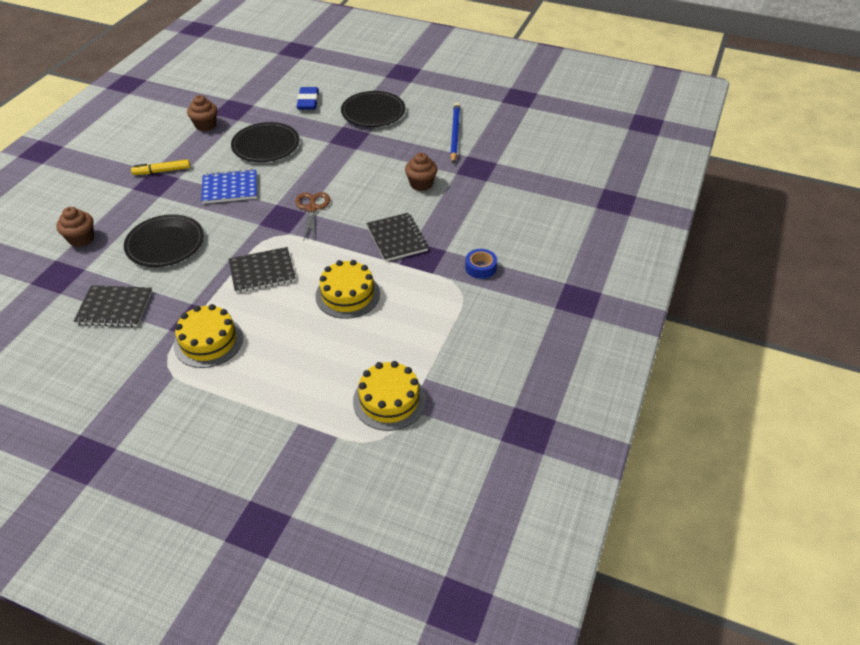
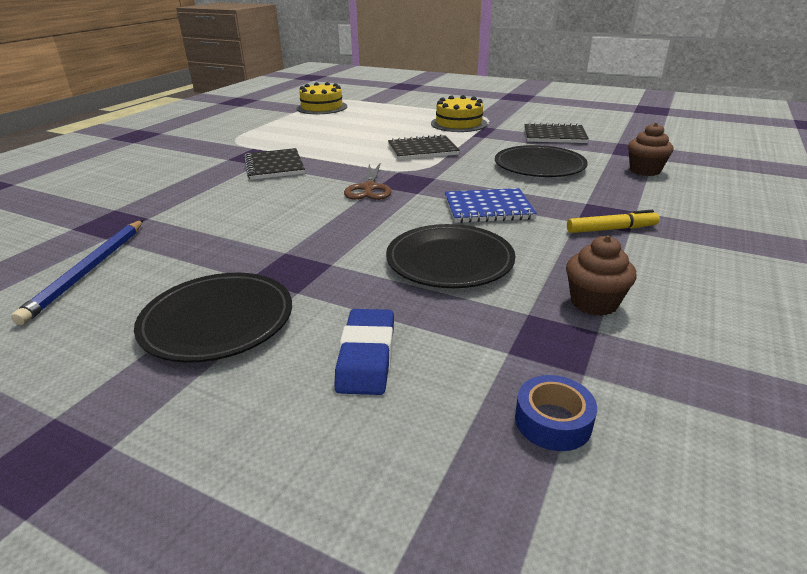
camera: 175 degrees left, 15 degrees down
(347, 295) = (339, 139): yellow cake -> none
(421, 184) = (210, 207): brown cupcake -> none
(480, 267) = (202, 150): blue tape -> blue tape (553, 421)

